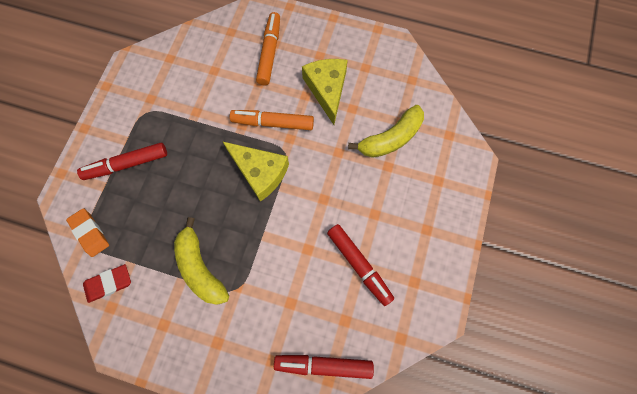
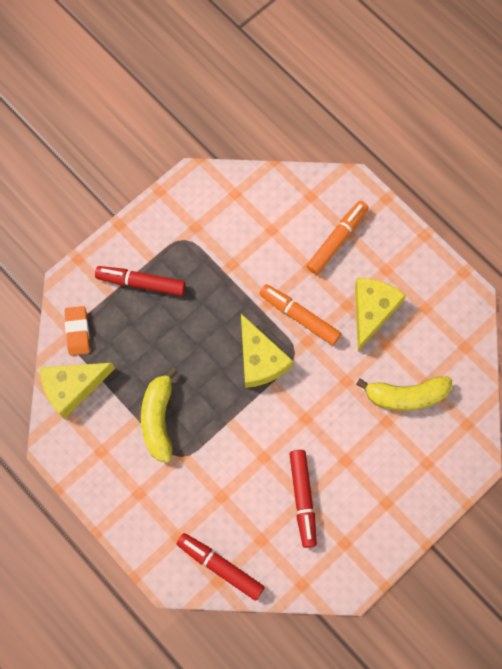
camera: 30 degrees right, 0 degrees up
(109, 283) = (72, 387): red eraser -> yellow cheese

